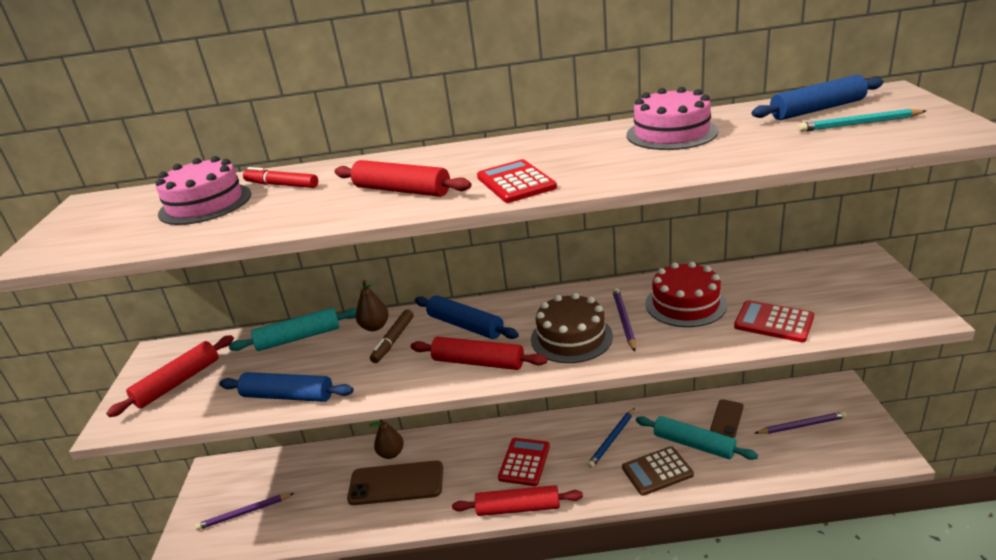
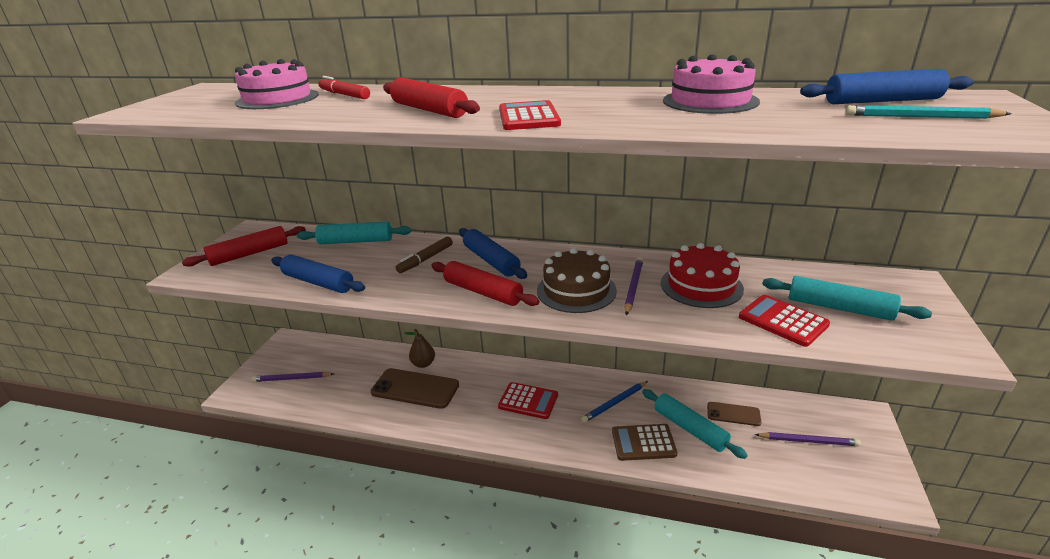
camera: 15 degrees right, 0 degrees up
(375, 327) = (418, 246): brown pear -> none
(518, 508) = (504, 438): red rolling pin -> none
(524, 462) = (528, 401): red calculator -> red calculator turned 75 degrees clockwise
(727, 418) = (733, 414): brown phone -> brown phone turned 60 degrees clockwise
(814, 297) = (839, 308): none -> turquoise rolling pin

